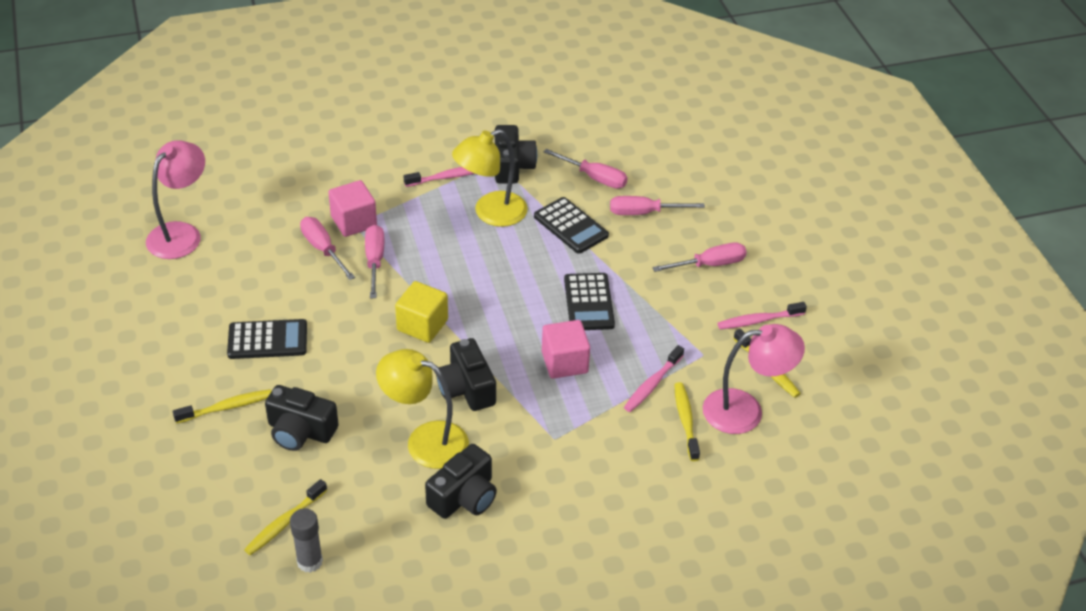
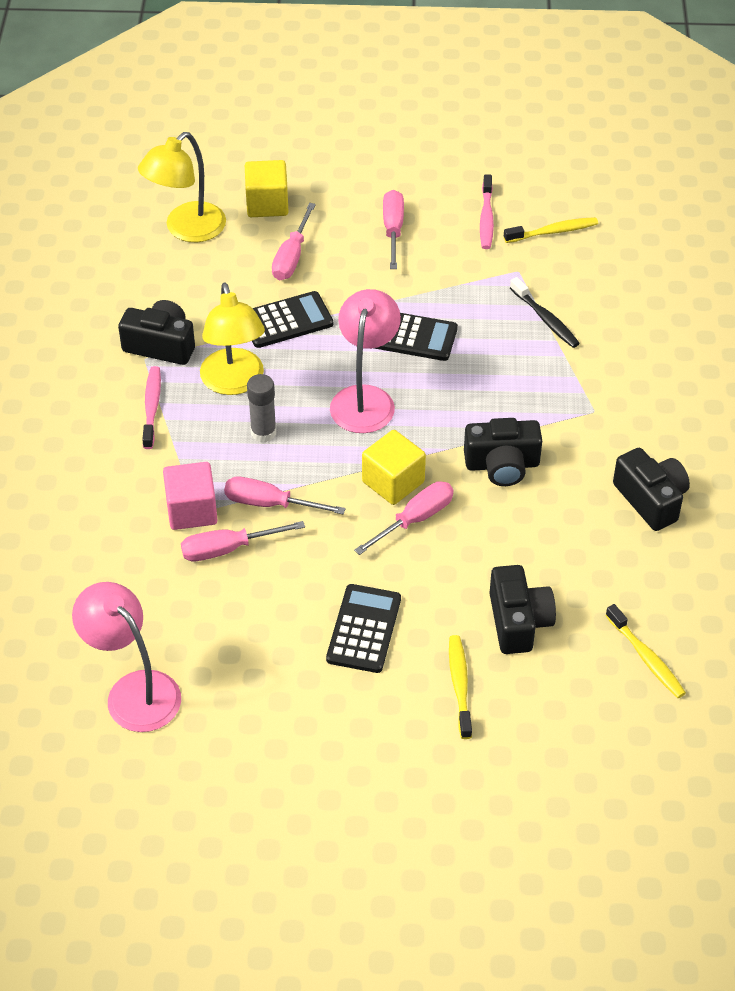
camera: 70 degrees left, 5 degrees up
(300, 431) = (518, 621): black camera -> black camera turned 45 degrees counterclockwise
(310, 561) = (703, 644): grey glue stick -> grey glue stick (263, 432)
(425, 440) = (566, 515): yellow lamp -> yellow lamp (186, 230)
(564, 362) = (492, 377): pink cube -> none
(594, 178) = (215, 281): pink screwdriver -> pink screwdriver (415, 519)
(652, 384) = (545, 319): pink toothbrush -> black toothbrush
(685, 420) = (601, 308): yellow toothbrush -> none
(697, 185) = (267, 204): none -> yellow cube
(745, 410) = (601, 263): pink lamp -> pink lamp (365, 398)

